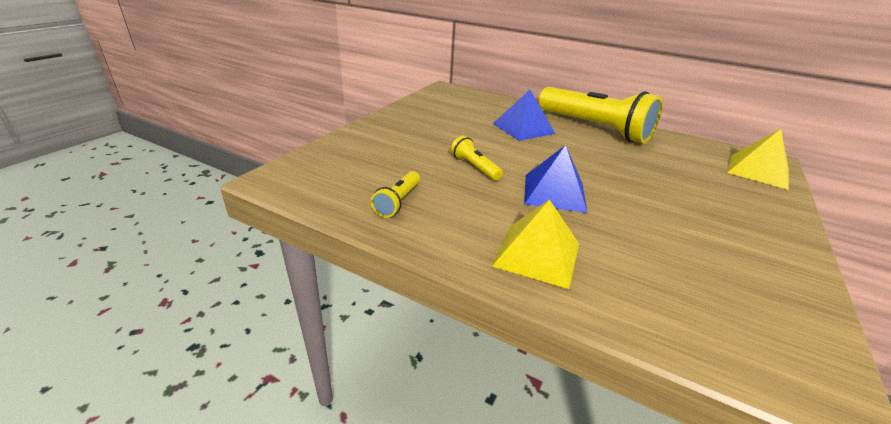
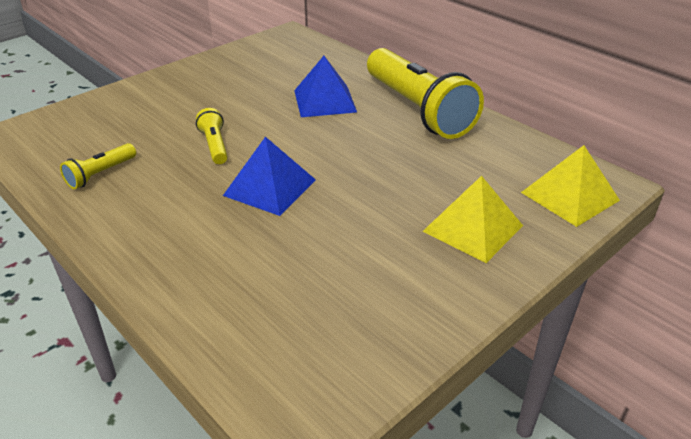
camera: 20 degrees right, 5 degrees up
(537, 254) = (178, 249): yellow pyramid -> yellow pyramid (472, 228)

